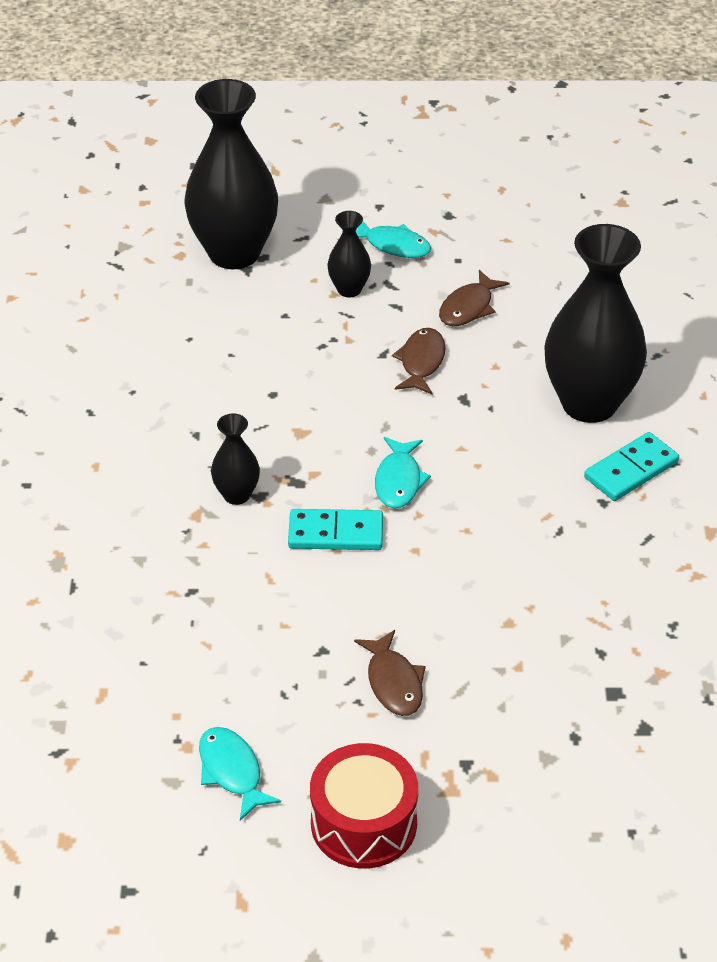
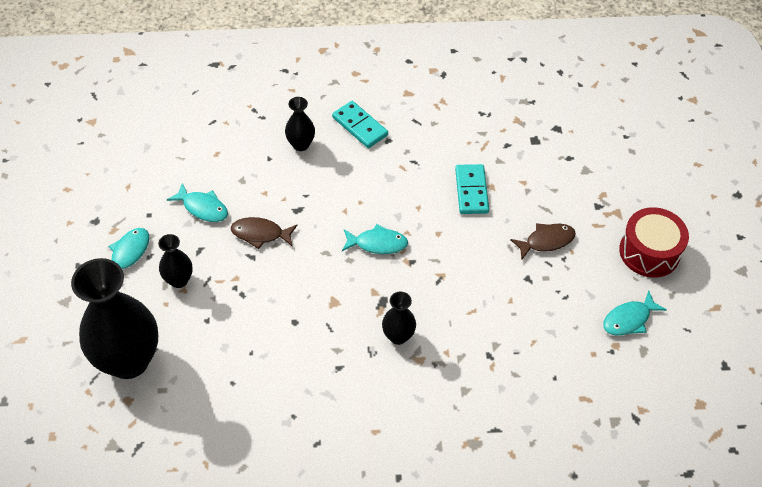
camera: 95 degrees left, 10 degrees up
(336, 533) = (428, 276): turquoise domino -> turquoise domino (471, 191)
(468, 307) = (203, 208): brown fish -> turquoise fish
(589, 403) = (301, 144): black vase -> black vase, size x0.46

